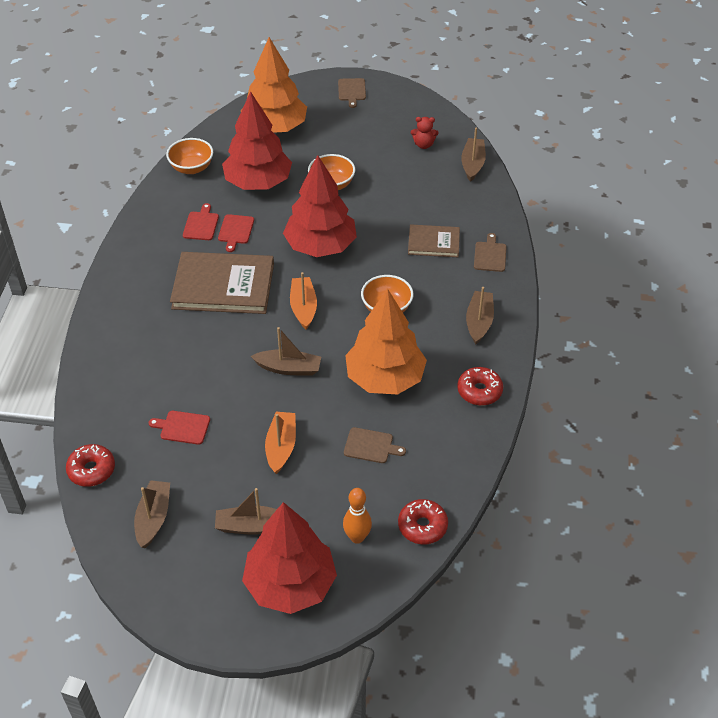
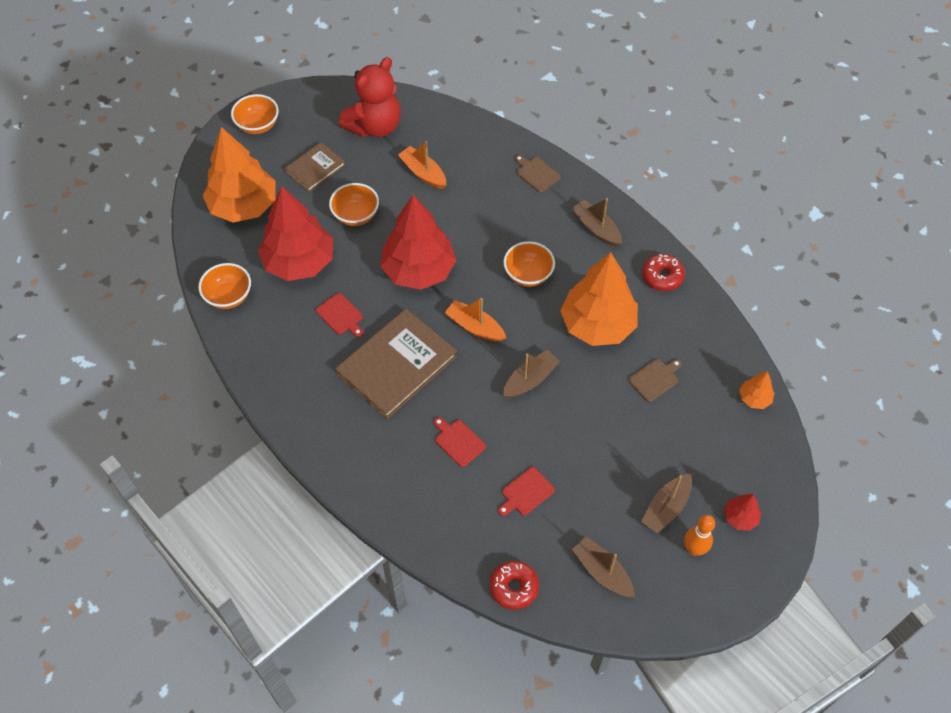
camera: 50 degrees left, 10 degrees up
(201, 224) = (307, 334): red cutting board -> red cutting board (458, 441)
(281, 446) = (605, 437): orange boat -> orange boat (423, 173)
(290, 584) = (740, 517): red tree -> red tree, size x0.43
(352, 91) = (258, 125): brown cutting board -> orange bowl
(357, 537) = (731, 446): orange bowling pin -> orange bowling pin (694, 549)
(422, 526) = (754, 398): red donut -> orange tree
(423, 145) = (374, 126): red teddy bear -> red teddy bear, size x2.27
(433, 243) = (489, 197): brown book -> brown book (315, 168)
(472, 164) = (429, 113): brown boat -> none

